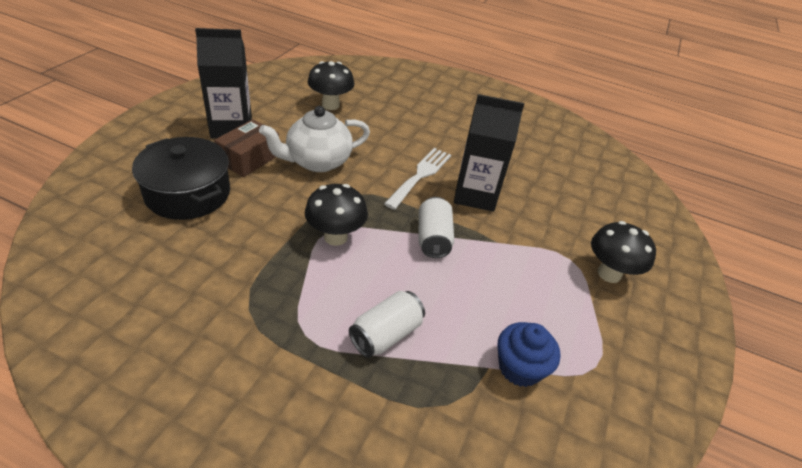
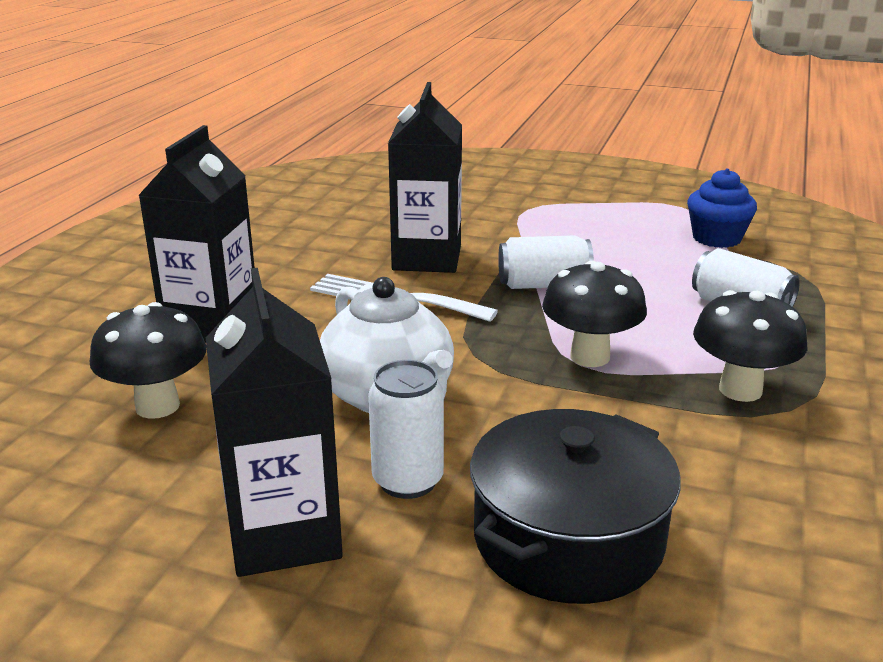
camera: 90 degrees left, 15 degrees down
(249, 158) = (408, 481): brown box -> white can
(399, 119) = (211, 324): none -> black carton
(609, 274) = (540, 192): black mushroom -> black mushroom (740, 390)

